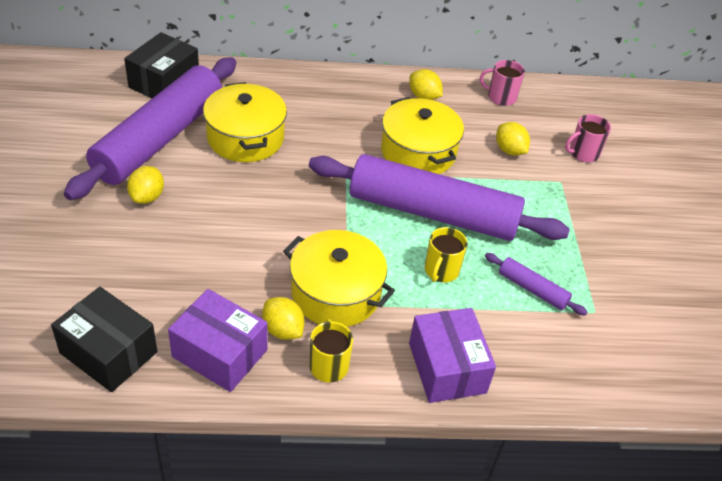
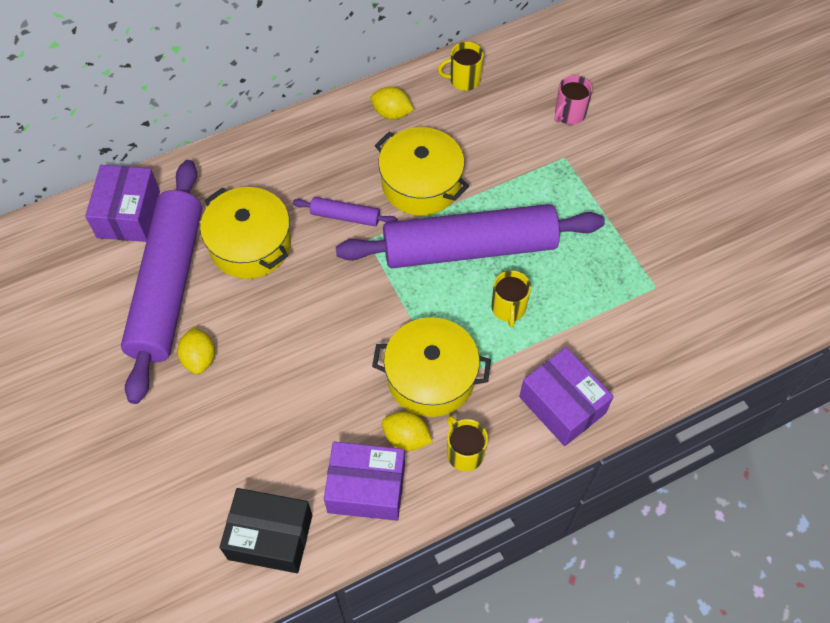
camera: 20 degrees left, 15 degrees up
(164, 82) = (129, 214): black box -> purple box
(501, 97) = (464, 80): pink mug -> yellow mug
(509, 150) = (502, 142): yellow lemon -> none
(532, 289) = (594, 289): purple rolling pin -> purple rolling pin (345, 216)

